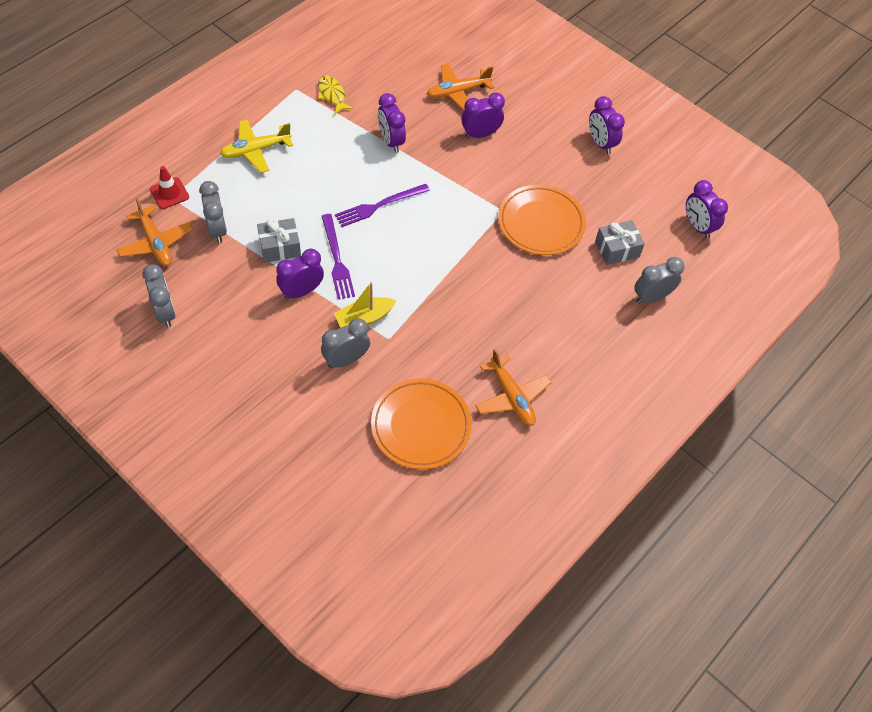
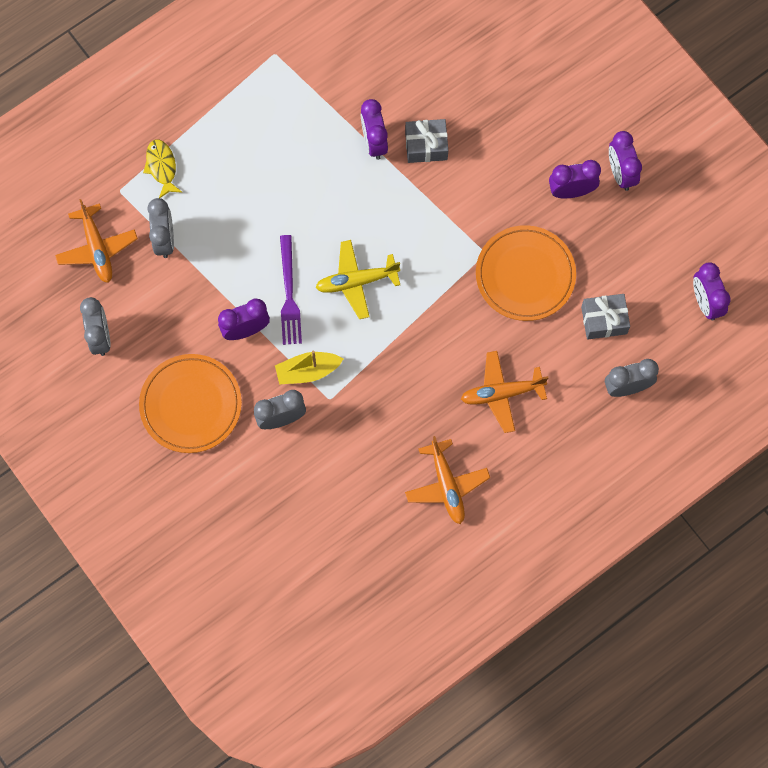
camera: 15 degrees right, 15 degrees up
(169, 193) = (117, 185): red traffic cone -> none
(255, 150) = (218, 137): yellow plane -> yellow plane (356, 281)
(280, 247) = (229, 270): grey gift -> grey gift (426, 146)
(332, 95) = (316, 67): yellow fish -> yellow fish (161, 167)
(379, 206) = (346, 229): purple fork -> none
(421, 426) = (346, 505): orange plate -> orange plate (191, 405)
(457, 92) = (465, 79): orange plane -> orange plane (501, 393)
(480, 134) = (480, 144): purple clock -> purple clock (571, 191)

